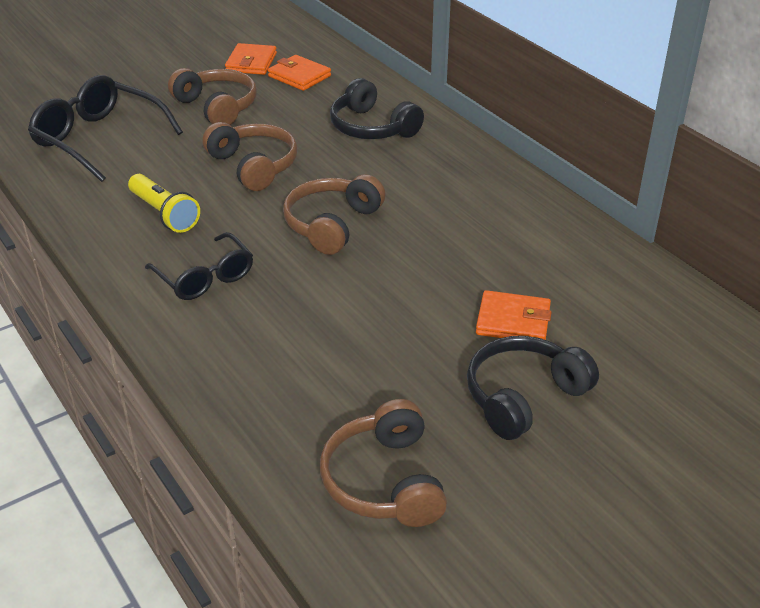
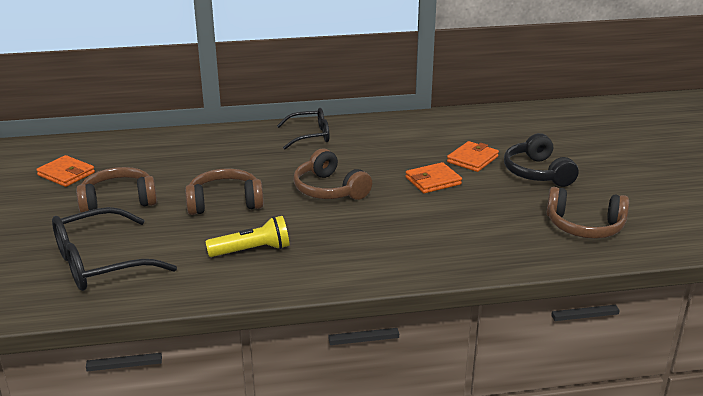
camera: 65 degrees left, 10 degrees down
(204, 277) = (349, 247): black glasses -> black glasses (309, 136)
(299, 76) = (116, 160): orange wallet -> orange wallet (433, 181)
(372, 127) = (224, 151): black headphones -> none

